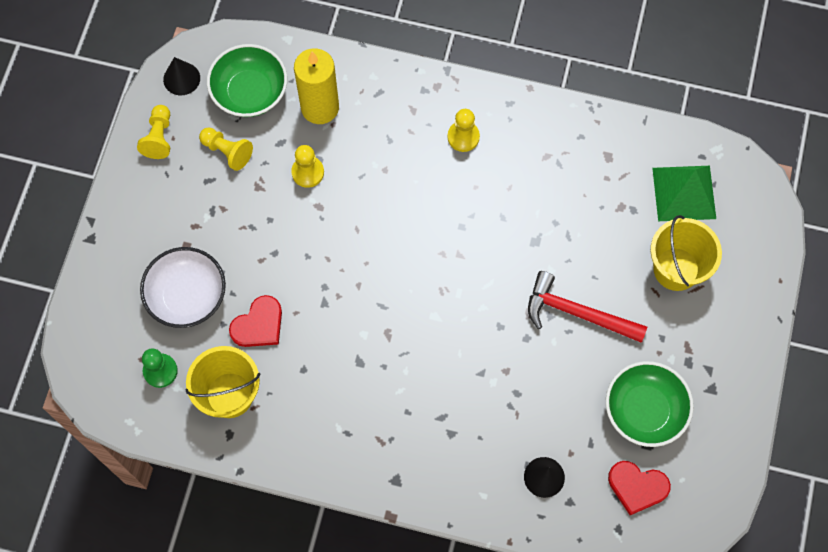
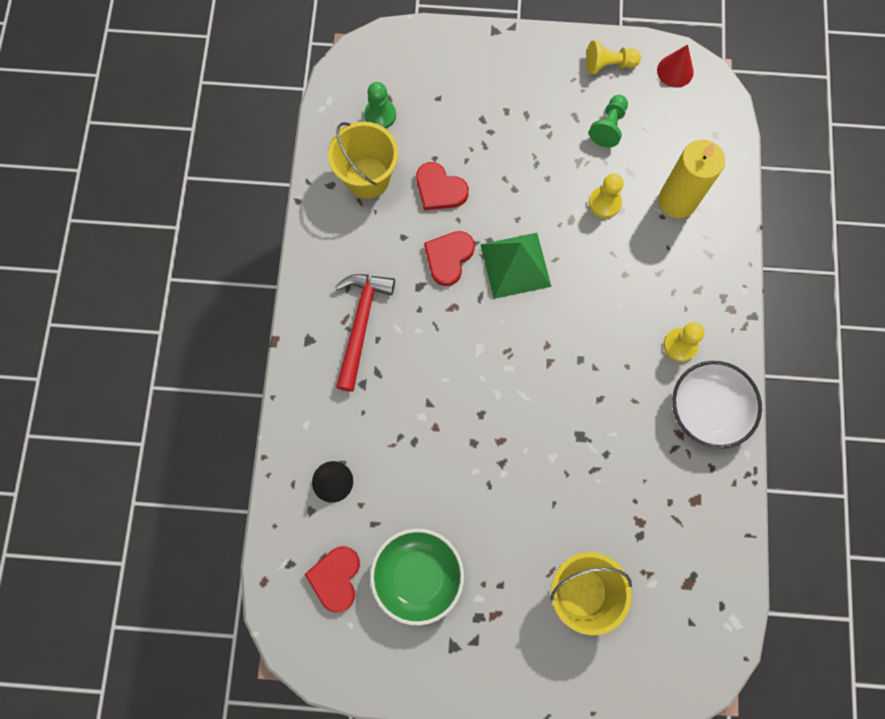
camera: 80 degrees right, 5 degrees up
(181, 78) = (675, 71): black cone -> red cone
(187, 296) = (456, 122): white bowl -> white bowl (707, 409)
(227, 152) = (608, 126): yellow pawn -> green pawn
(250, 92) = (676, 134): green bowl -> none
(335, 329) = (448, 258): none -> red heart
(577, 313) = (510, 491): red hammer -> red hammer (360, 324)
(684, 193) = (672, 590): green pyramid -> green pyramid (515, 265)

